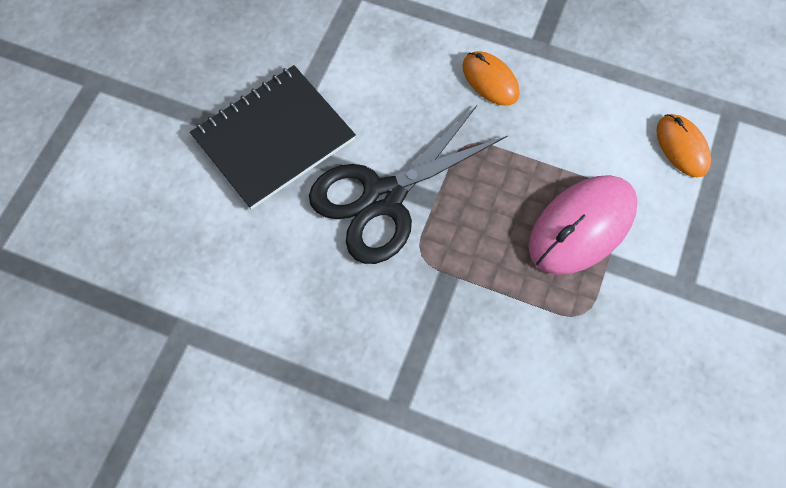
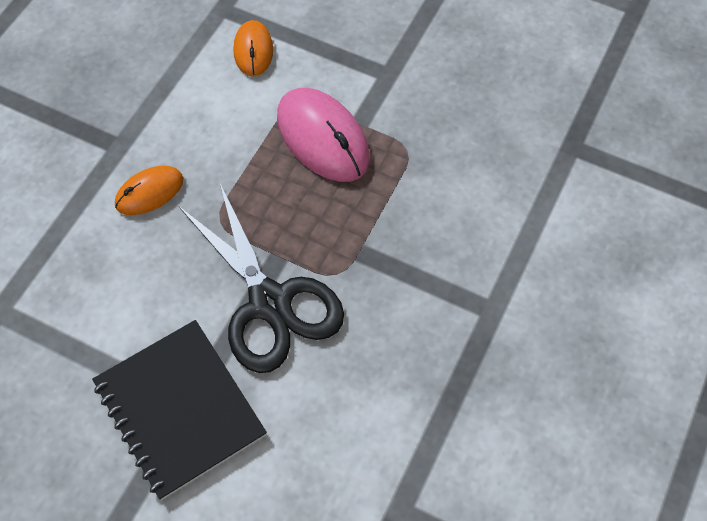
camera: 85 degrees left, 5 degrees down
(682, 147) = (253, 50): orange mouse -> orange mouse turned 75 degrees counterclockwise

